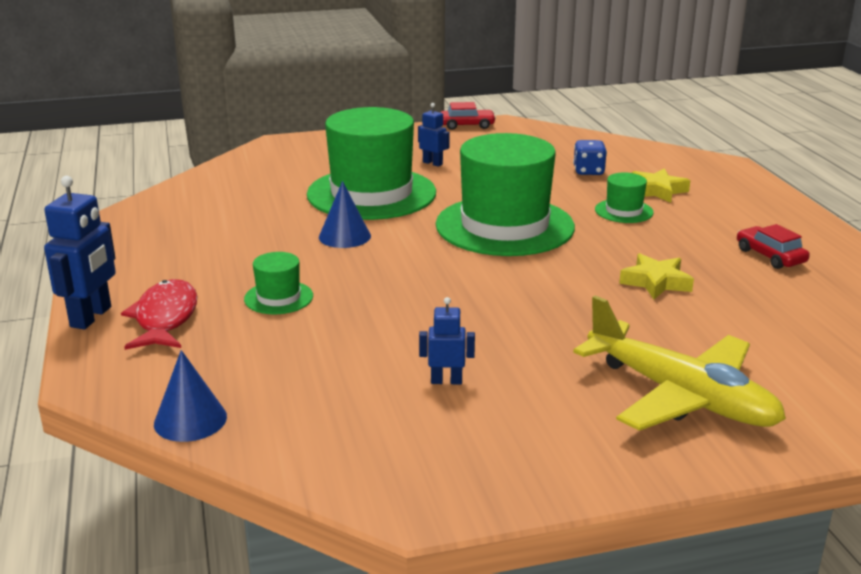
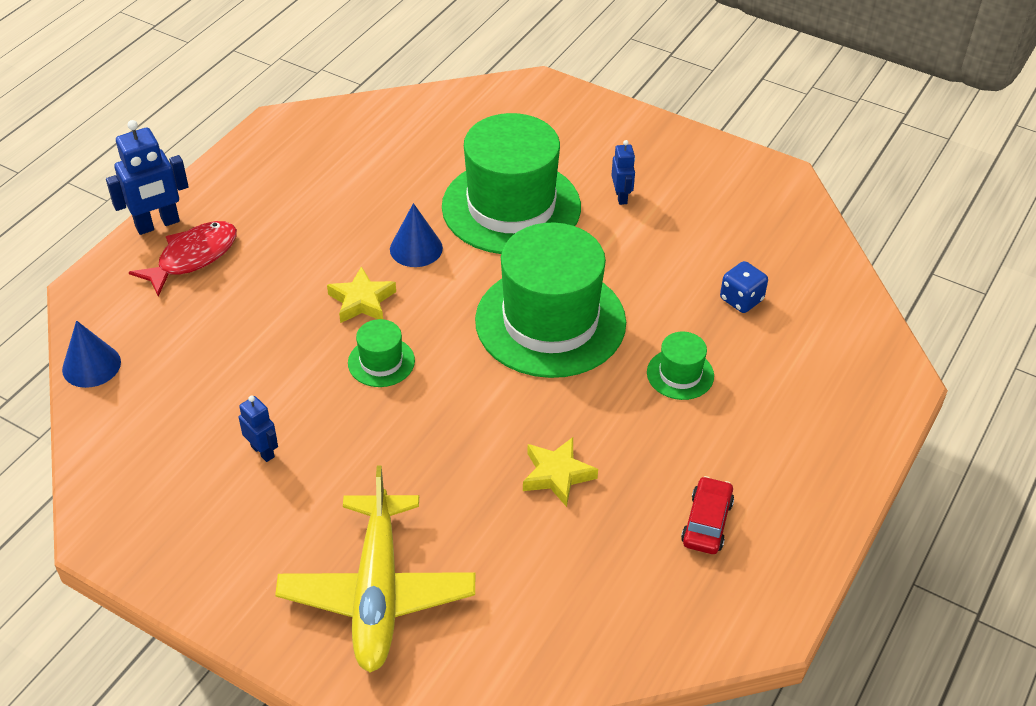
camera: 45 degrees right, 20 degrees up
(278, 297) = (281, 287): green hat -> green hat (381, 362)
(467, 125) = (739, 158): red car -> none
(657, 191) = (759, 370): yellow star -> yellow star (362, 301)

